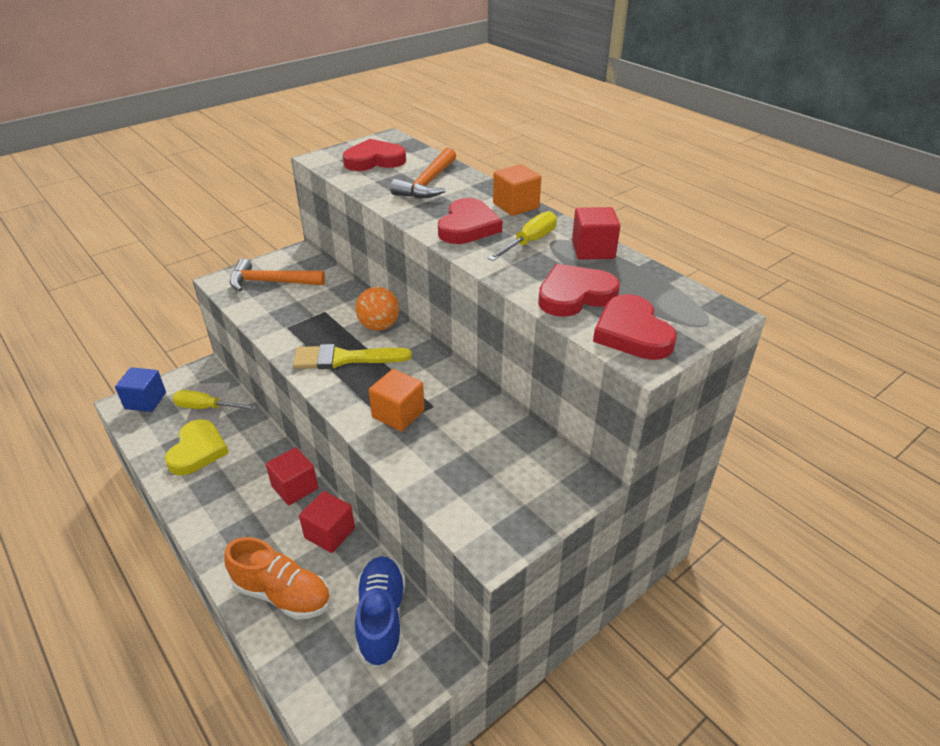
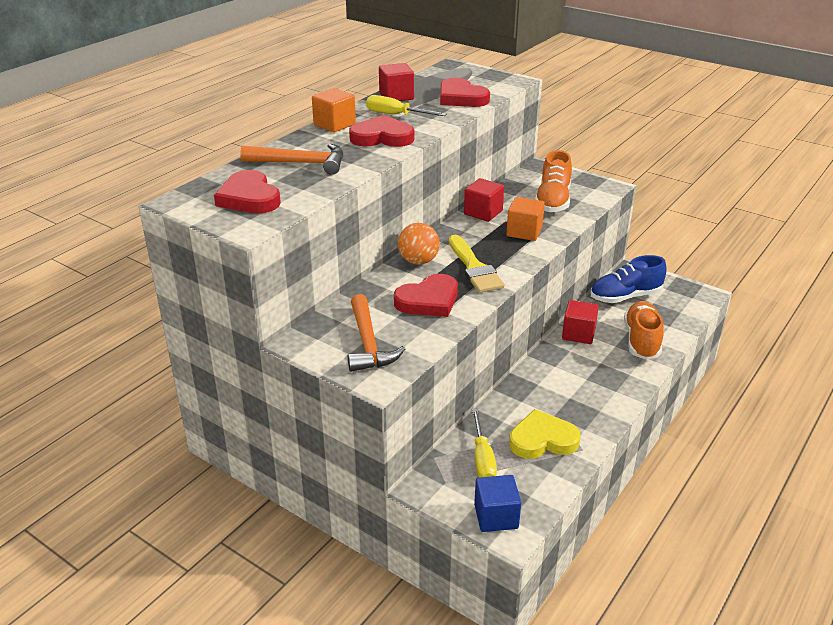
camera: 105 degrees left, 5 degrees down
(295, 487) = (548, 364): red cube -> red cube (483, 213)
(467, 464) = (553, 201): none -> orange shoe
(632, 333) = (492, 83): red heart -> red heart (428, 300)

